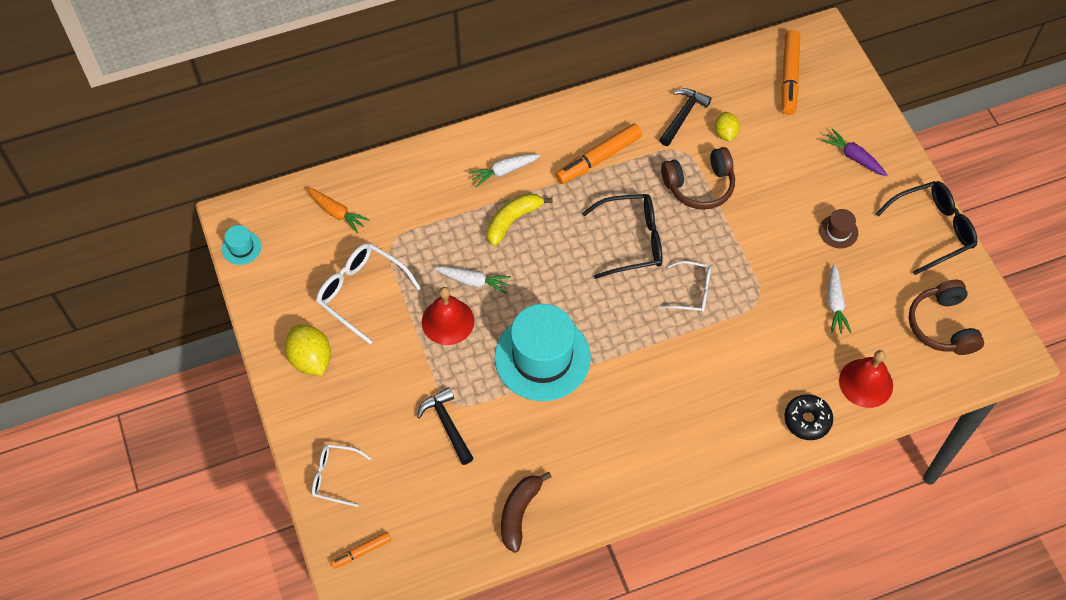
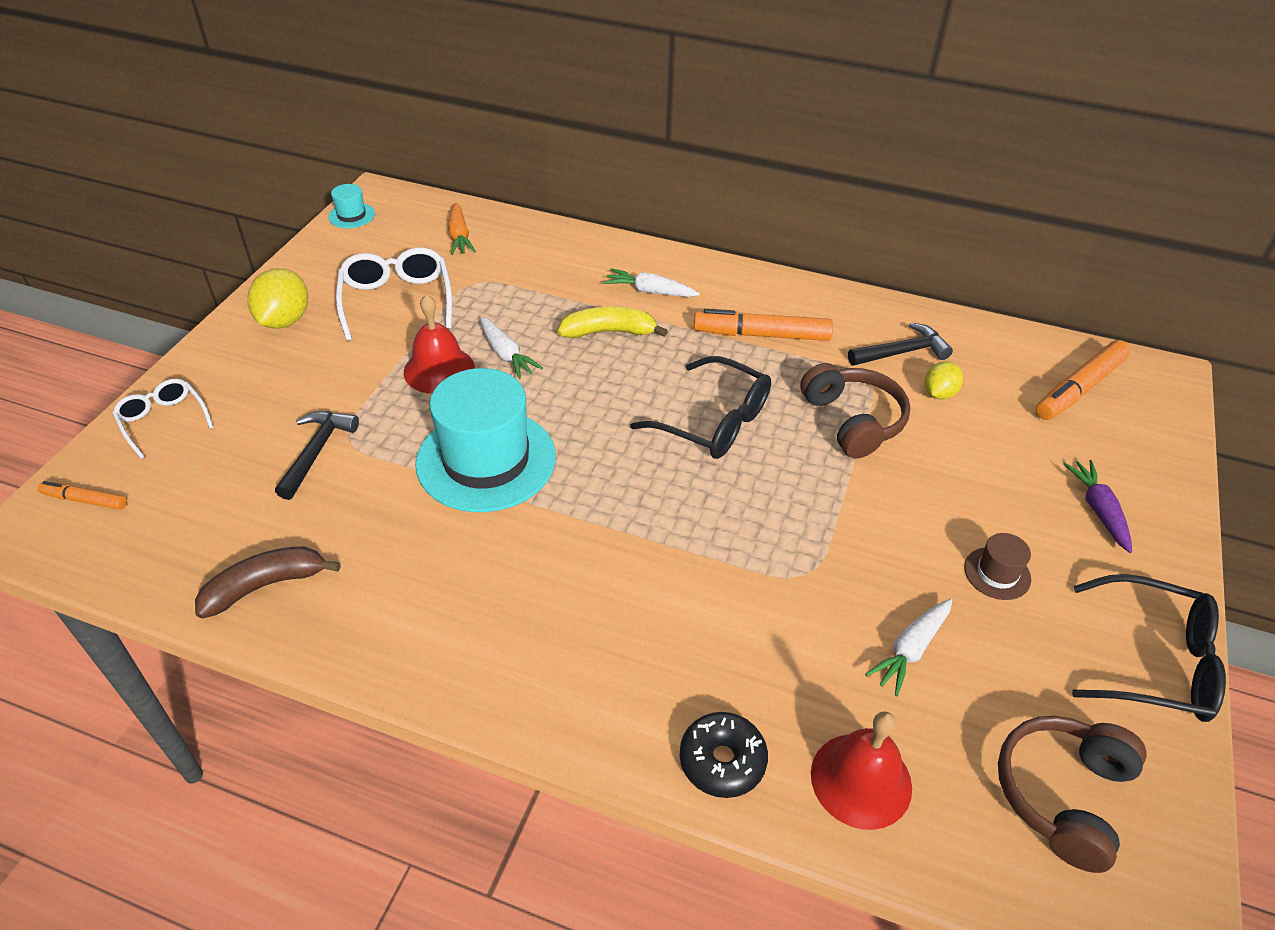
camera: 40 degrees right, 15 degrees down
(692, 292) = (729, 511): white glasses -> none
(699, 186) = (853, 421): brown headphones -> brown headphones turned 135 degrees counterclockwise

